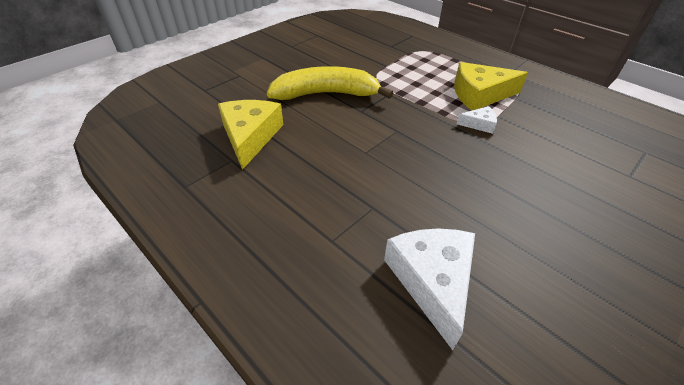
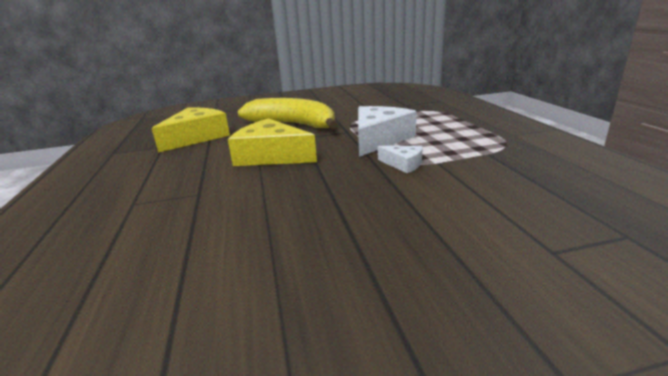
camera: 35 degrees right, 20 degrees down
(432, 281) = (147, 255): white cheese -> white cheese (379, 139)
(479, 94) = (443, 145): yellow cheese -> yellow cheese (271, 156)

